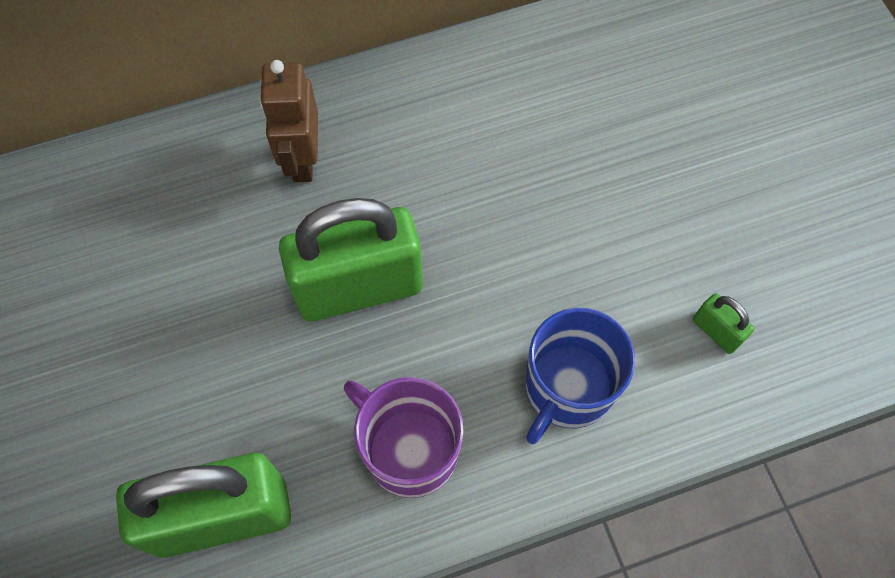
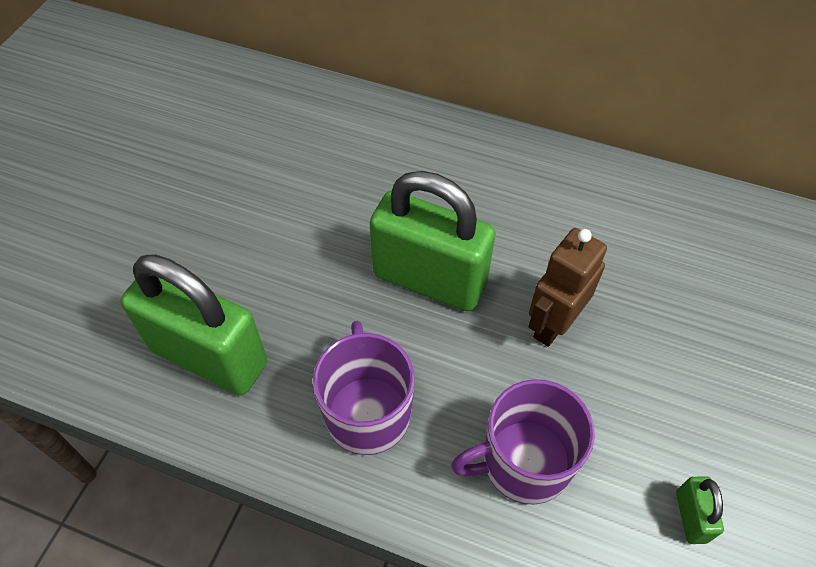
camera: 40 degrees right, 10 degrees down
(302, 159) = (464, 174): brown robot -> brown robot (553, 324)
(567, 388) = (524, 462): blue mug -> purple mug

